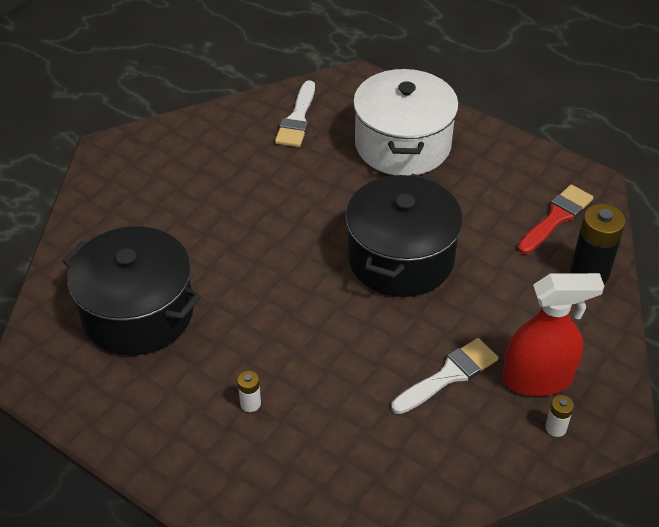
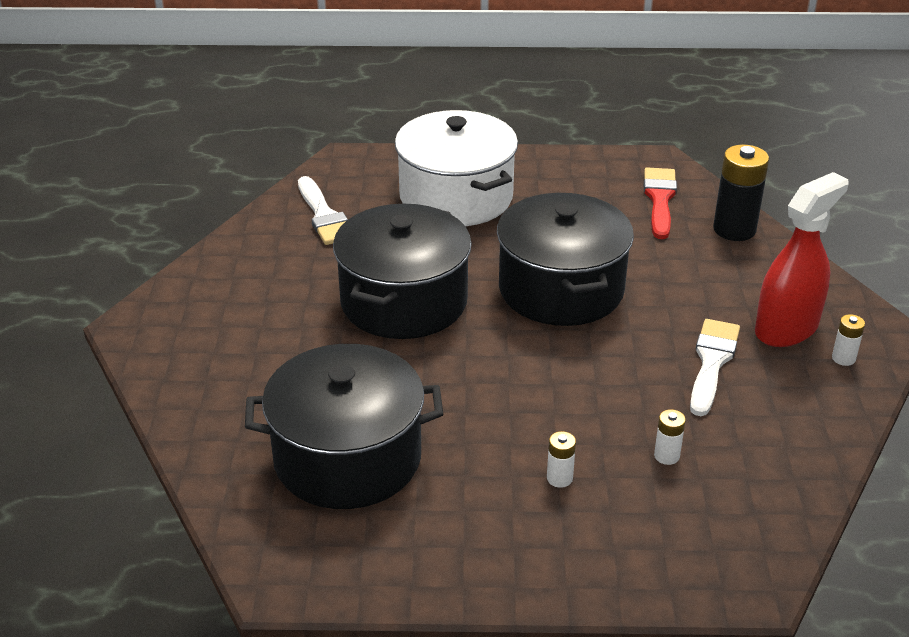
camera: 35 degrees left, 10 degrees down
(283, 214) = (404, 301): none -> black pot
(338, 429) = (666, 456): none -> white battery

